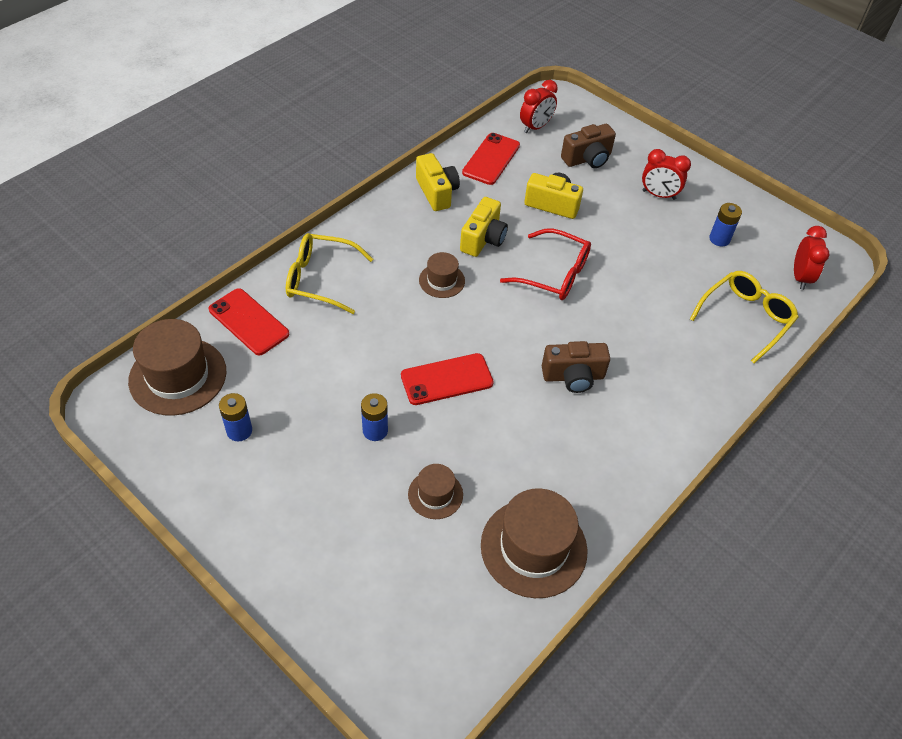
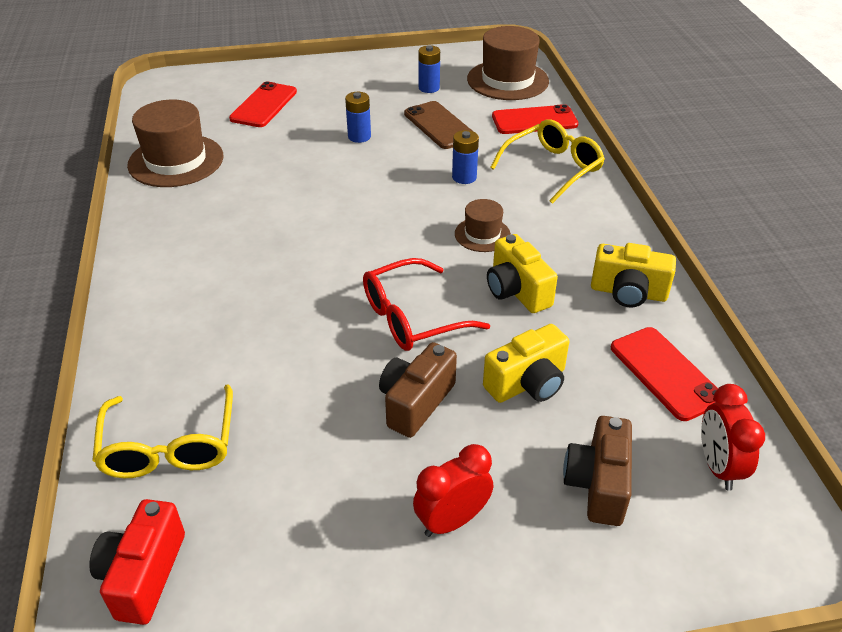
camera: 130 degrees right, 10 degrees down
(309, 383) = (439, 125): none -> brown phone
(435, 494) = (273, 140): brown hat -> none
(447, 379) = (364, 187): red phone -> red phone (264, 105)
(573, 376) = (277, 257): brown camera -> brown camera (415, 402)
(719, 239) = (304, 529): blue battery -> blue battery (464, 177)
(800, 277) = (143, 574): red clock -> red camera

